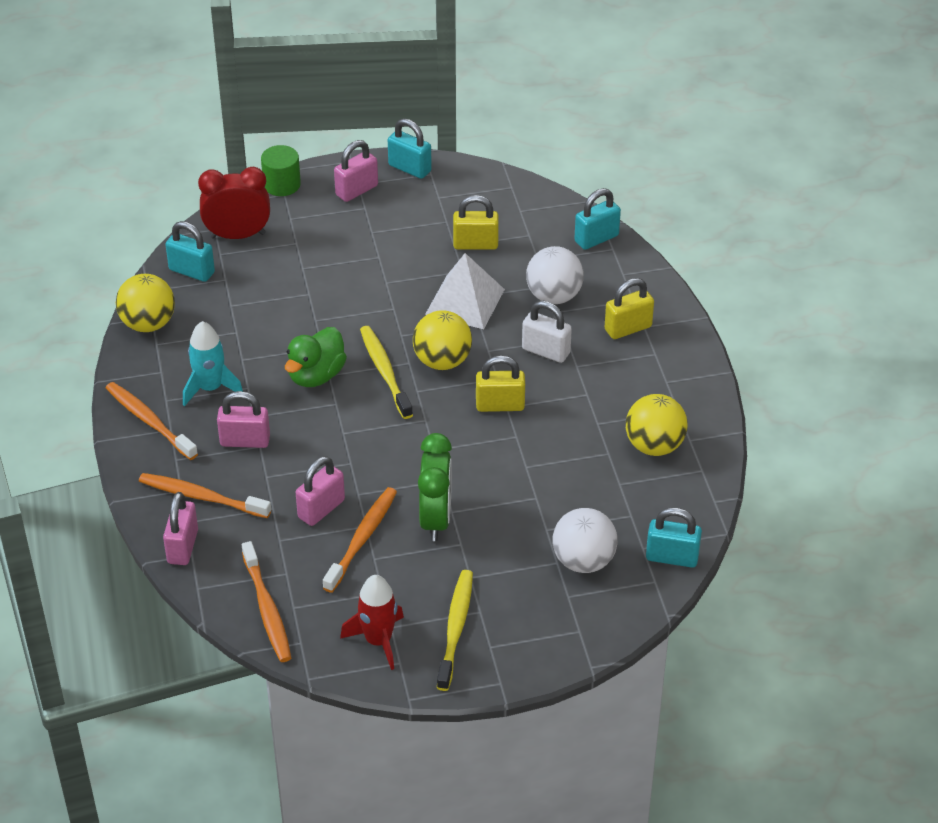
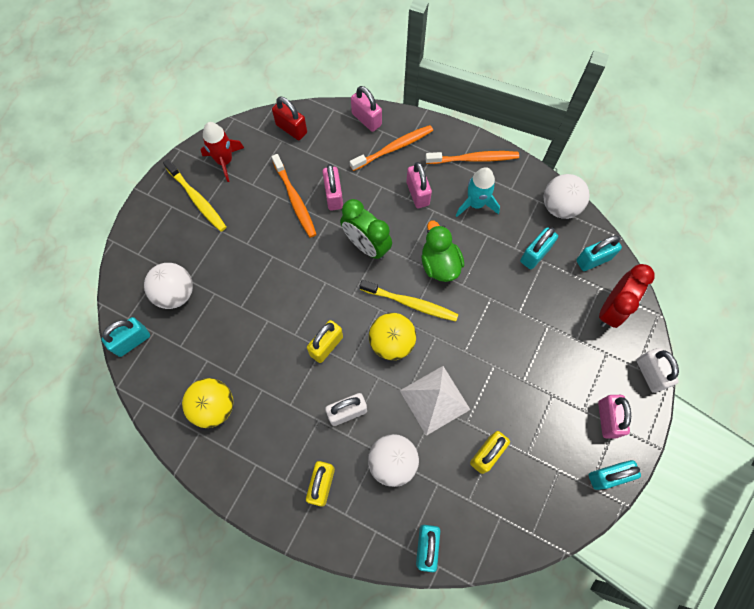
camera: 130 degrees right, 25 degrees up
(148, 324) = (560, 207): yellow ball -> white ball
(229, 313) = (535, 254): none -> turquoise padlock
(245, 441) = (417, 193): pink padlock -> pink padlock turned 60 degrees counterclockwise
(267, 609) = (291, 129): orange toothbrush -> red padlock
(282, 184) = (650, 374): green cylinder -> white padlock
(436, 519) = (274, 244): green clock -> green clock (366, 245)

